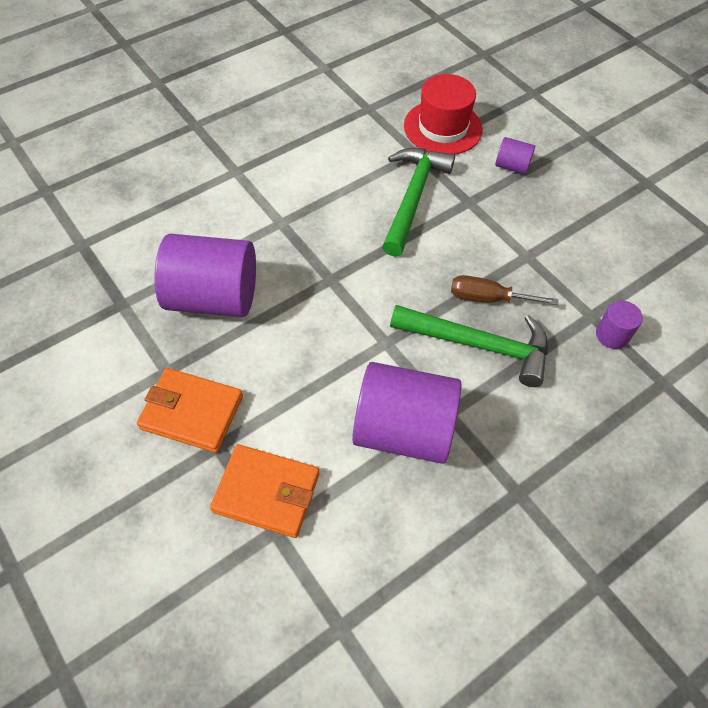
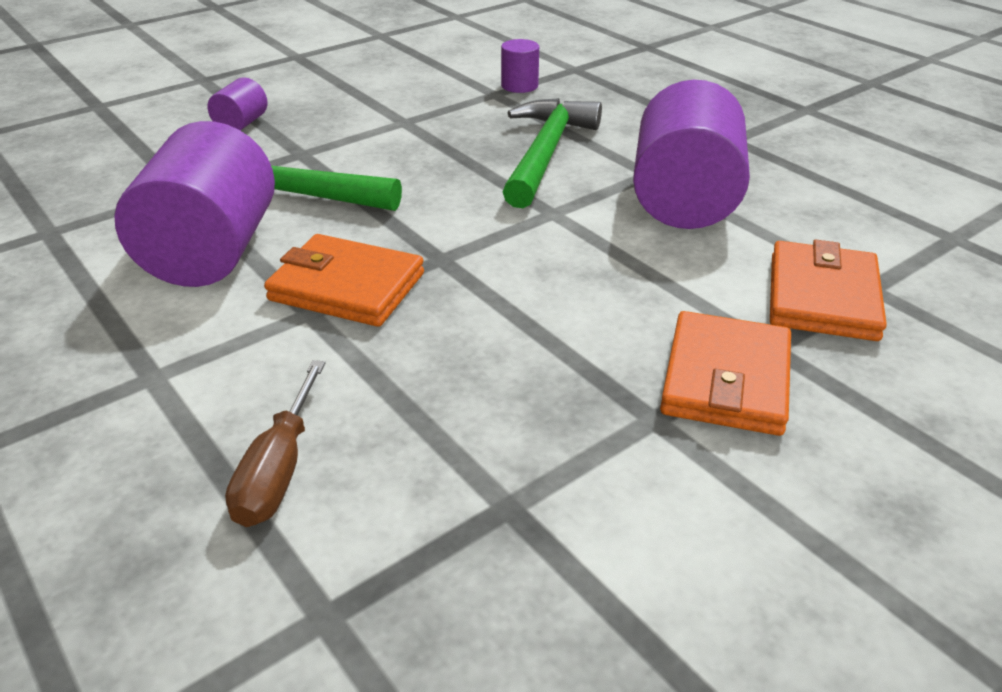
camera: 90 degrees left, 20 degrees down
(213, 297) = (484, 377): purple cylinder -> purple cylinder (211, 252)
(303, 236) = (347, 287): none -> orange wallet
(443, 127) = (136, 168): red hat -> none
(488, 298) = (472, 146): brown screwdriver -> brown screwdriver (278, 470)

